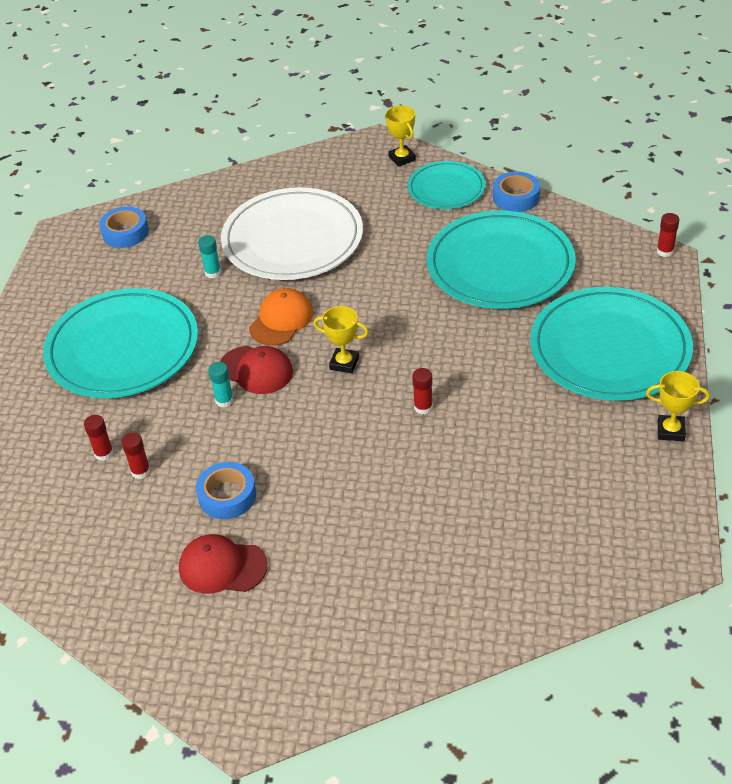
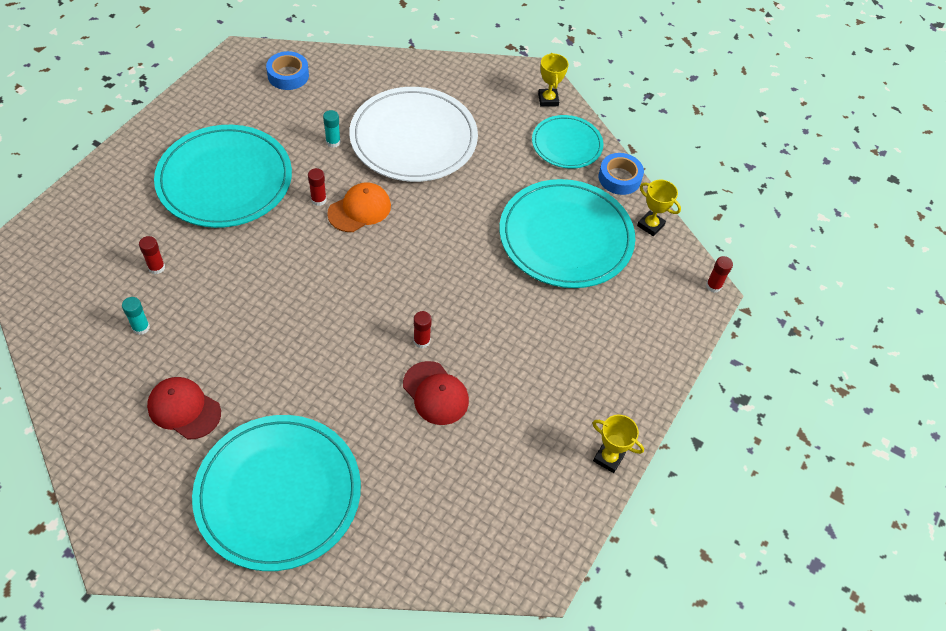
camera: 15 degrees right, 10 degrees up
(141, 471) = (174, 296): red glue stick -> red glue stick (318, 200)
(224, 400) = (273, 262): turquoise glue stick -> turquoise glue stick (141, 327)
(227, 496) = (224, 348): blue tape -> none
(256, 370) = (313, 246): red cap -> red cap (435, 393)
(344, 363) = (384, 272): yellow trophy -> yellow trophy (650, 225)
(609, 349) = (607, 357): turquoise plate -> turquoise plate (278, 493)

